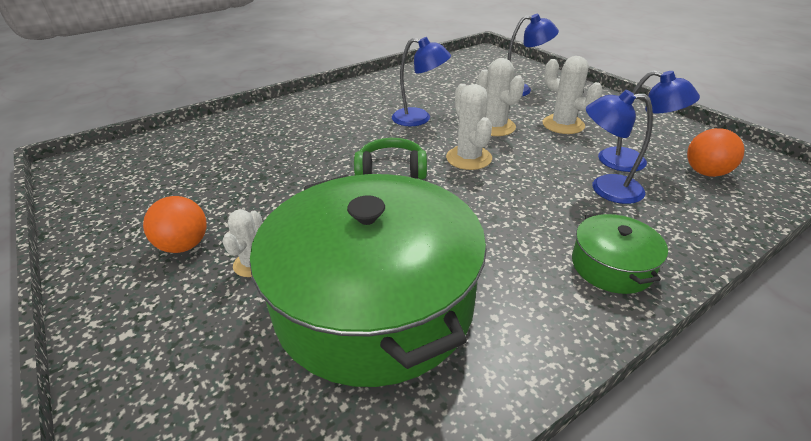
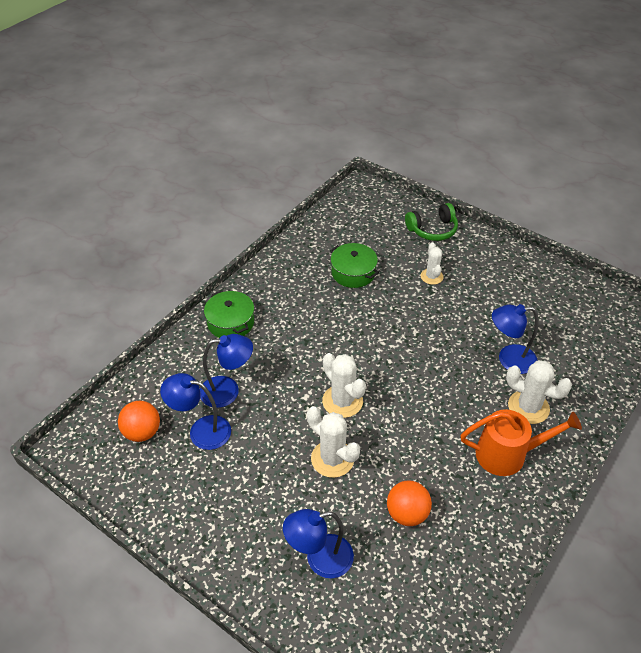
camera: 160 degrees right, 10 degrees up
(184, 245) = (481, 277): orange ball -> orange ball (407, 513)
(341, 108) = (507, 454): none -> orange watering can
(374, 302) = (353, 273): green pot -> green pot, size x0.43
(391, 170) = (398, 370): green headphones -> green headphones (432, 230)
(419, 119) = (413, 454): blue lamp -> blue lamp (509, 359)
(563, 125) = (263, 482): white cactus -> white cactus (528, 407)

